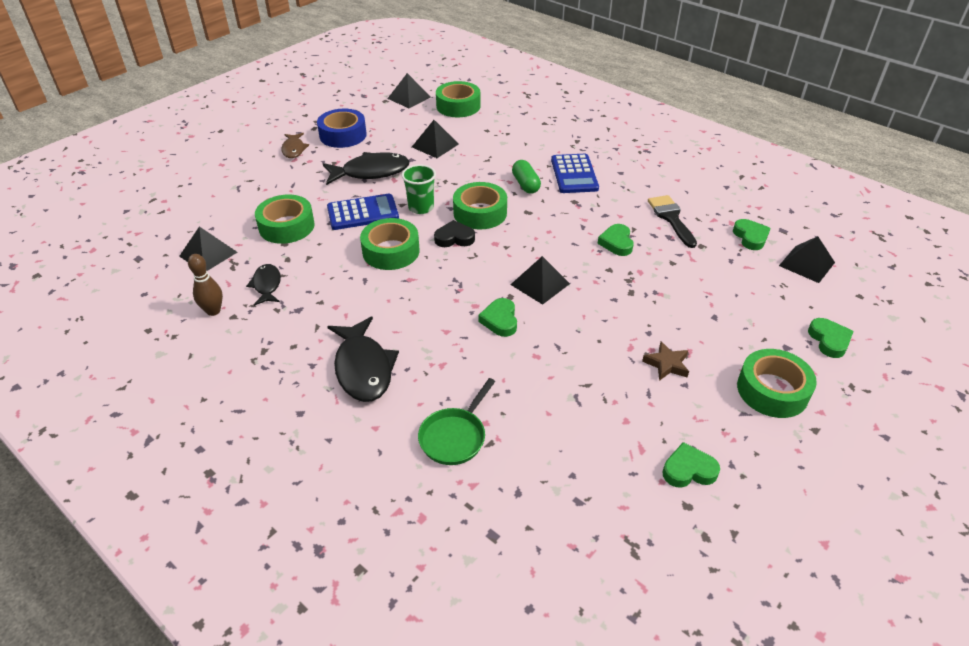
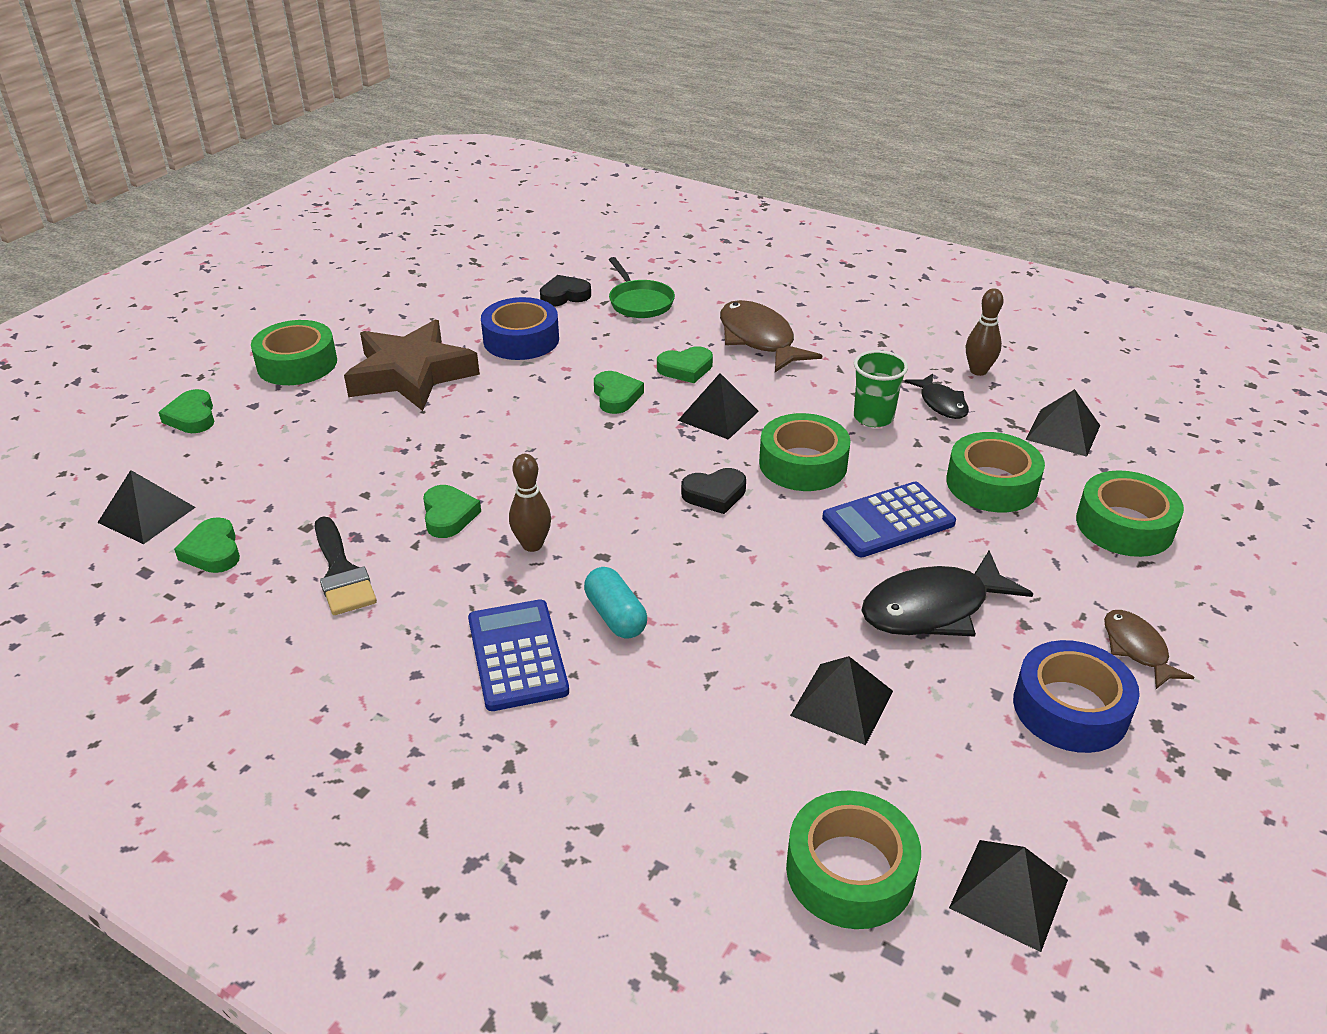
camera: 170 degrees right, 5 degrees down
(363, 368) = (759, 339): black fish -> brown fish
(421, 207) = (794, 542): green cup -> green cup (873, 417)
(454, 437) = (639, 302): green pan -> green pan turned 135 degrees clockwise
(480, 213) = (687, 544): green tape -> green tape (1124, 525)
(525, 184) = (615, 616): green capsule -> turquoise capsule
(529, 459) = (564, 295): none -> black heart
(540, 284) = (569, 443): black pyramid -> black pyramid (718, 415)
(566, 221) = (532, 545): none -> brown bowling pin
(574, 396) = (521, 340): none -> blue tape
(666, 364) = (411, 375): brown star -> brown star, size x2.35
(688, 470) = (413, 302): green heart -> green heart (685, 369)

